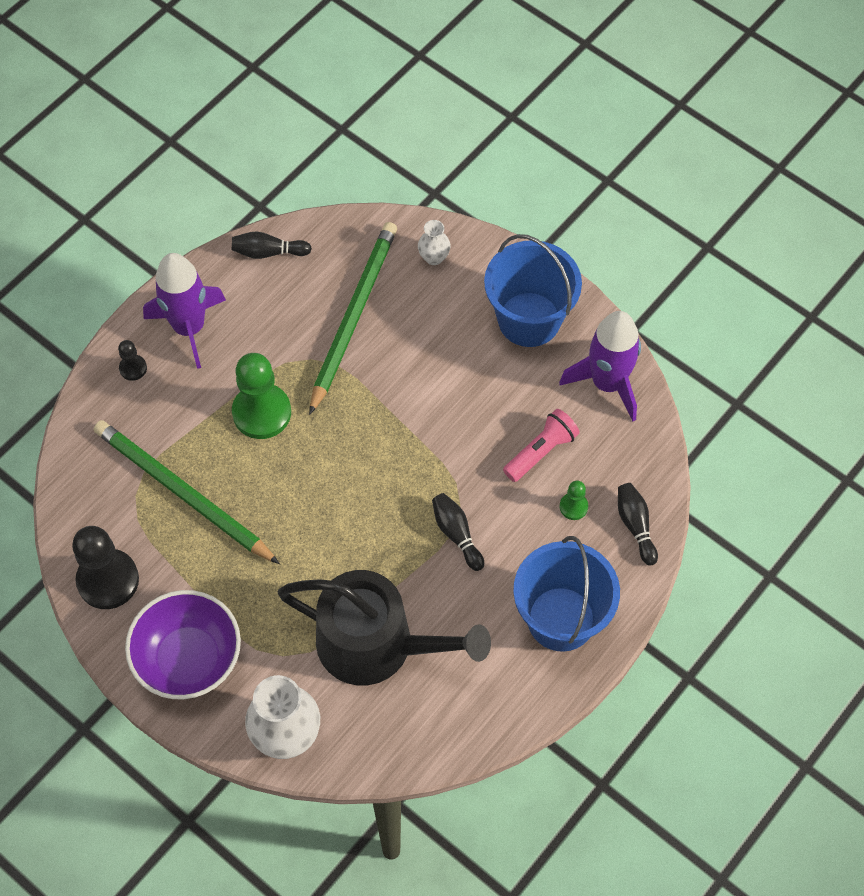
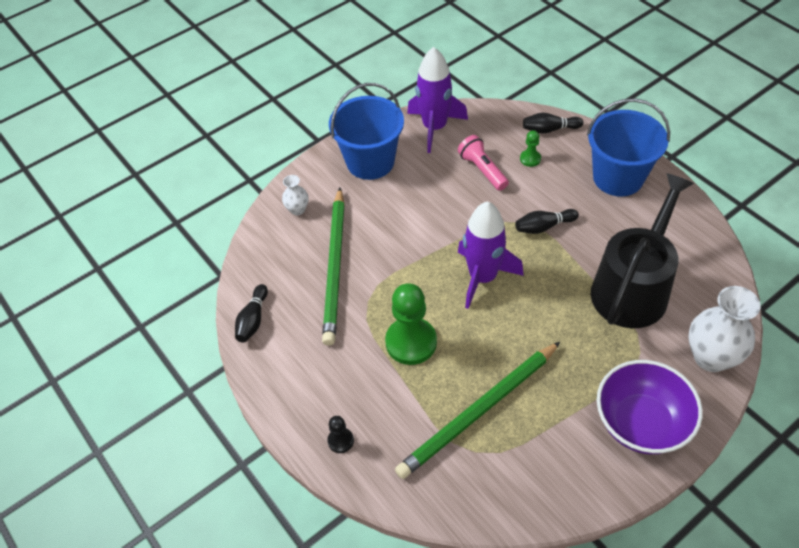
camera: 75 degrees left, 10 degrees down
(108, 580) = (559, 483): black pawn -> none
(189, 328) = (311, 389): purple rocket -> purple rocket (482, 277)
(353, 316) = (335, 267): green pencil -> green pencil turned 120 degrees counterclockwise

